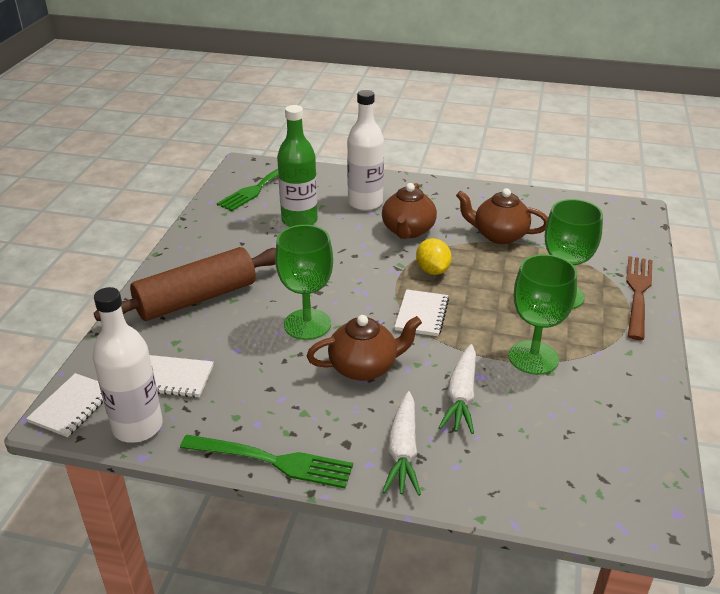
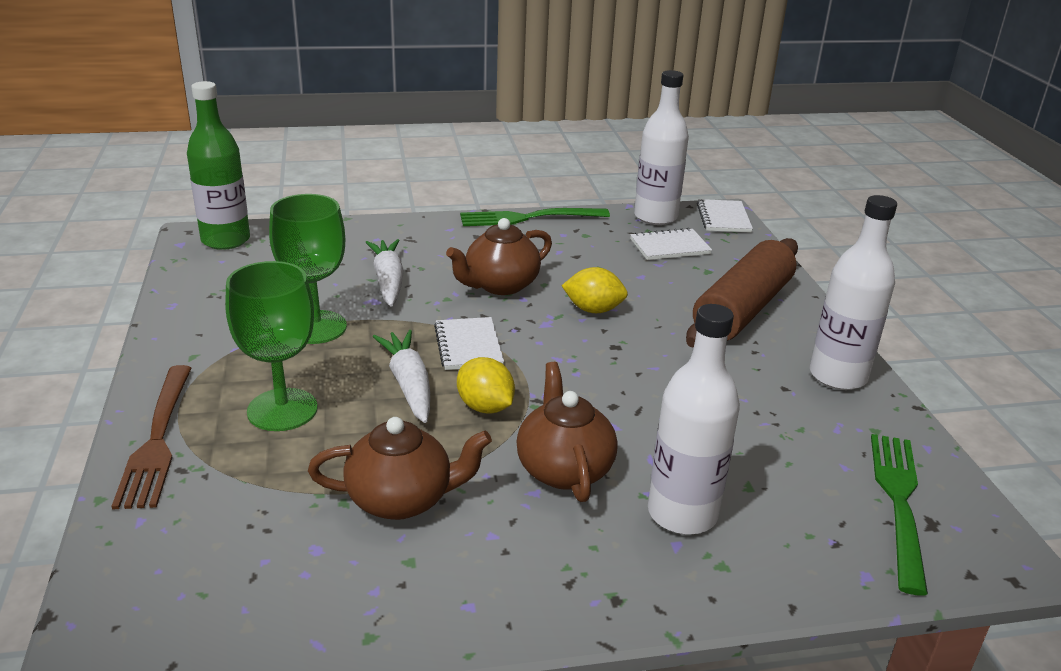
camera: 155 degrees right, 5 degrees down
(201, 242) = (838, 376): none -> white bottle
(299, 220) = (750, 445): green bottle -> green bottle (226, 240)
(307, 324) = (593, 310): green goblet -> yellow lemon
(403, 451) = (426, 239): white carrot -> white carrot (408, 385)

